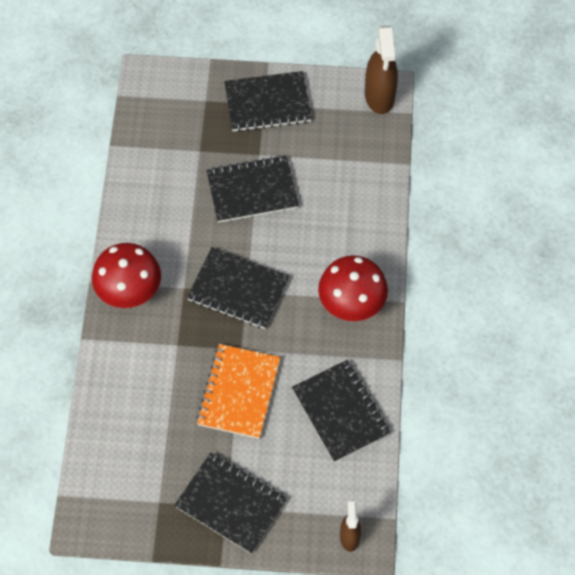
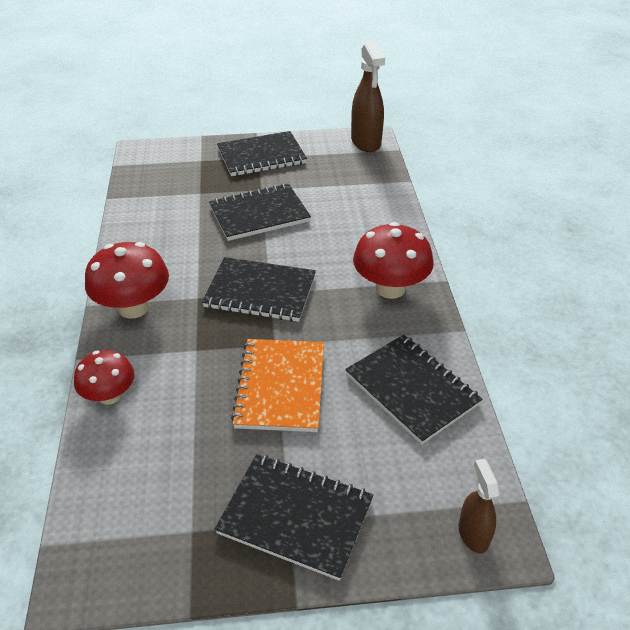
camera: 10 degrees left, 20 degrees down
(107, 379) = (109, 395): none -> red mushroom

